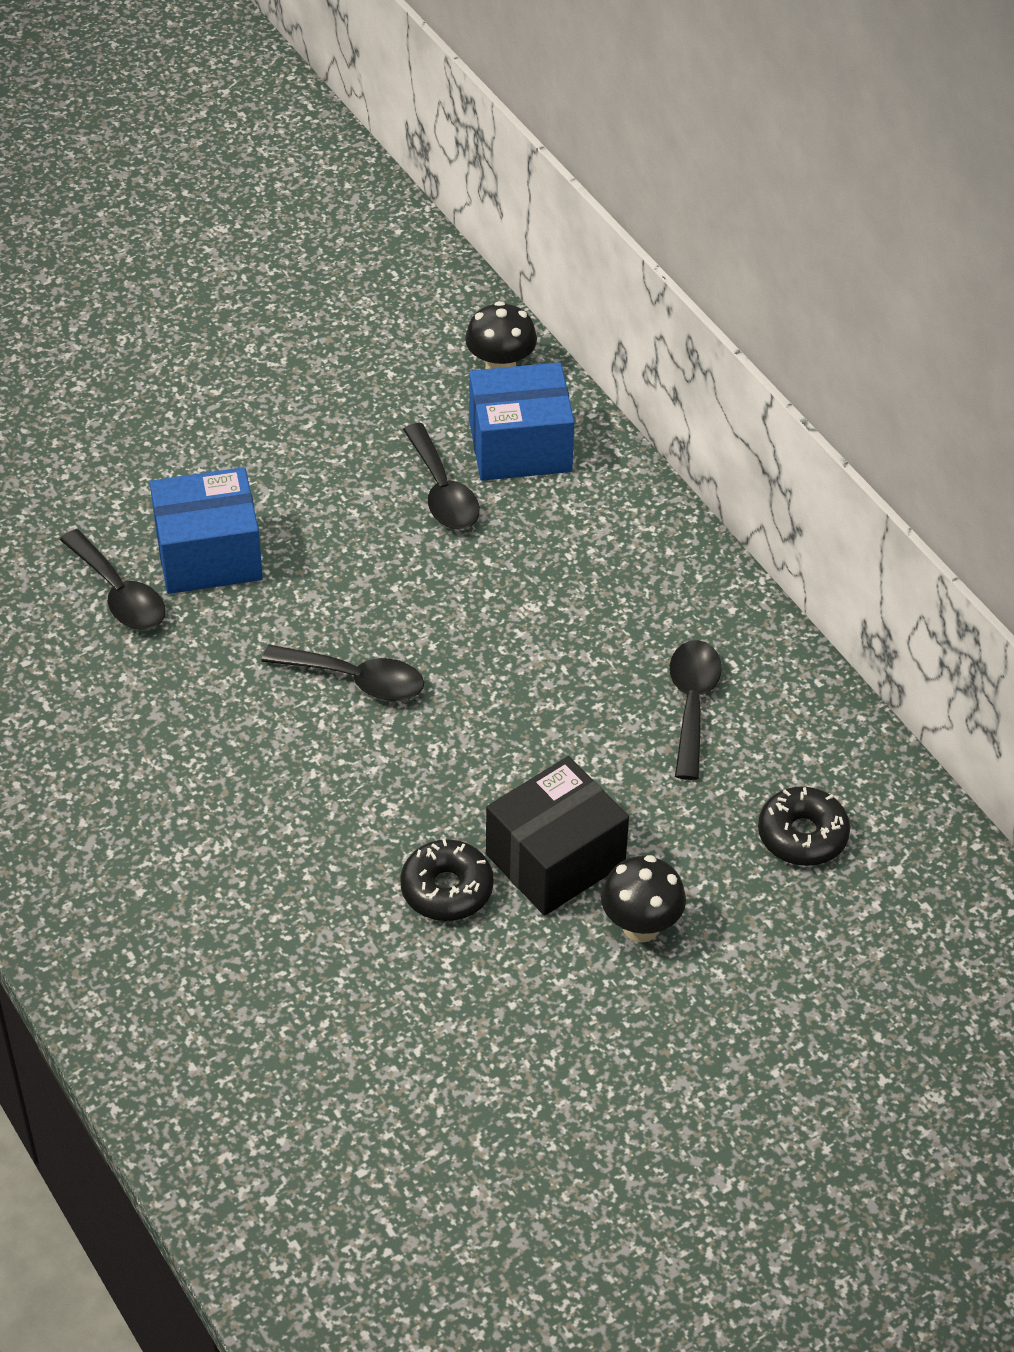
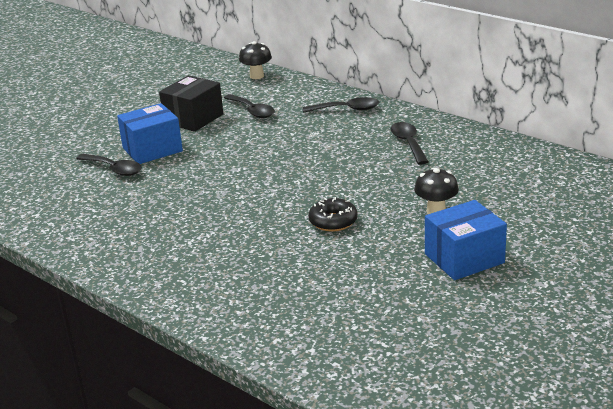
camera: 15 degrees left, 20 degrees down
(356, 680) = (246, 169): black spoon -> black spoon (347, 109)
(520, 446) = (279, 93): blue box -> blue box (464, 258)
(555, 859) = (379, 201): black box -> black box (193, 119)
(802, 835) = (488, 168): black donut -> none

